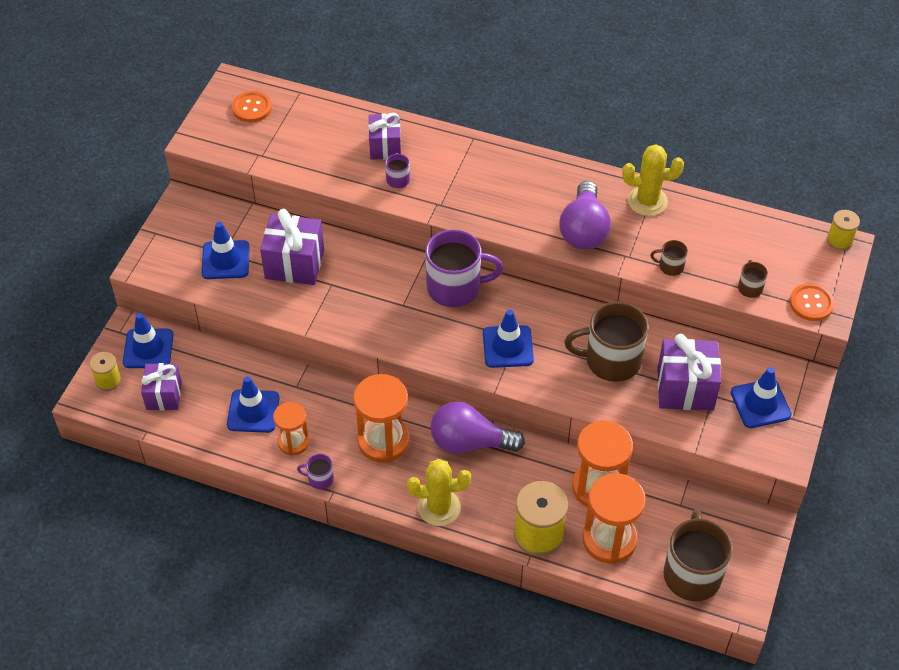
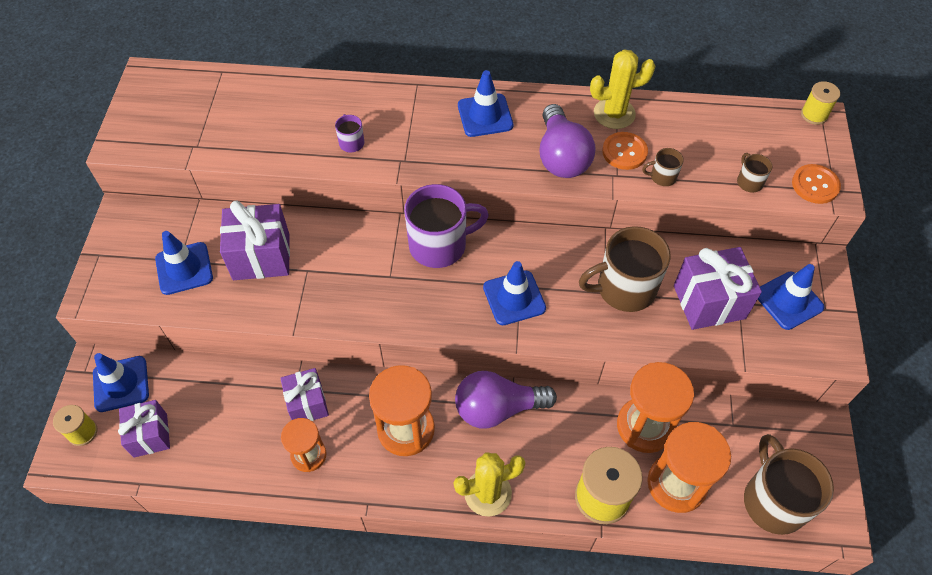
camera: 15 degrees left, 5 degrees up
(252, 108) = (174, 97): orange button -> orange button (624, 152)
(253, 411) = (255, 429): blue traffic cone -> blue traffic cone (485, 115)
(320, 479) = (349, 492): purple mug -> none
(385, 147) = (328, 111): purple gift -> purple gift (307, 404)

